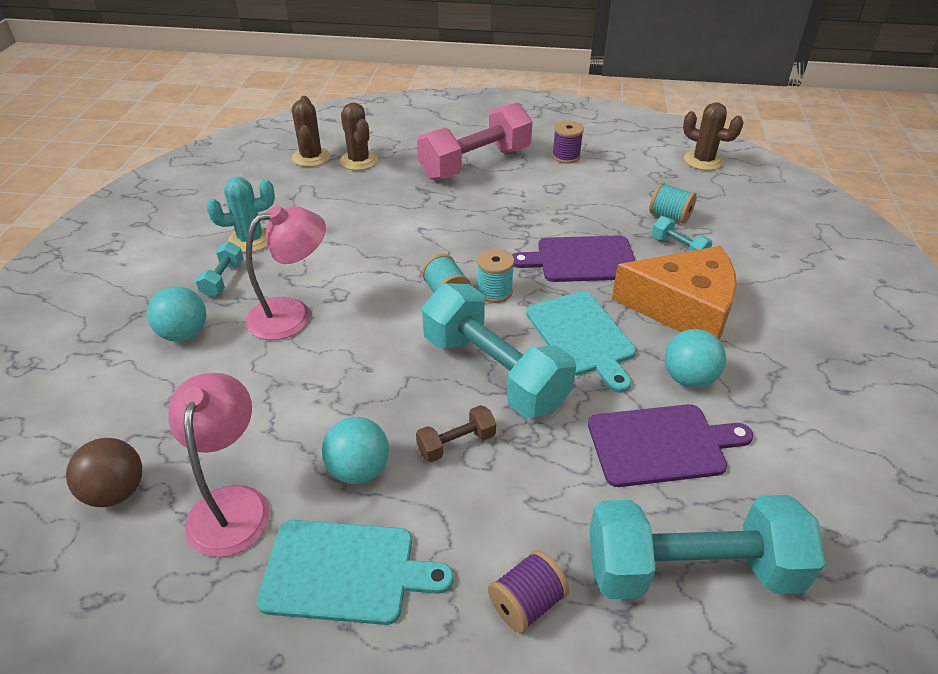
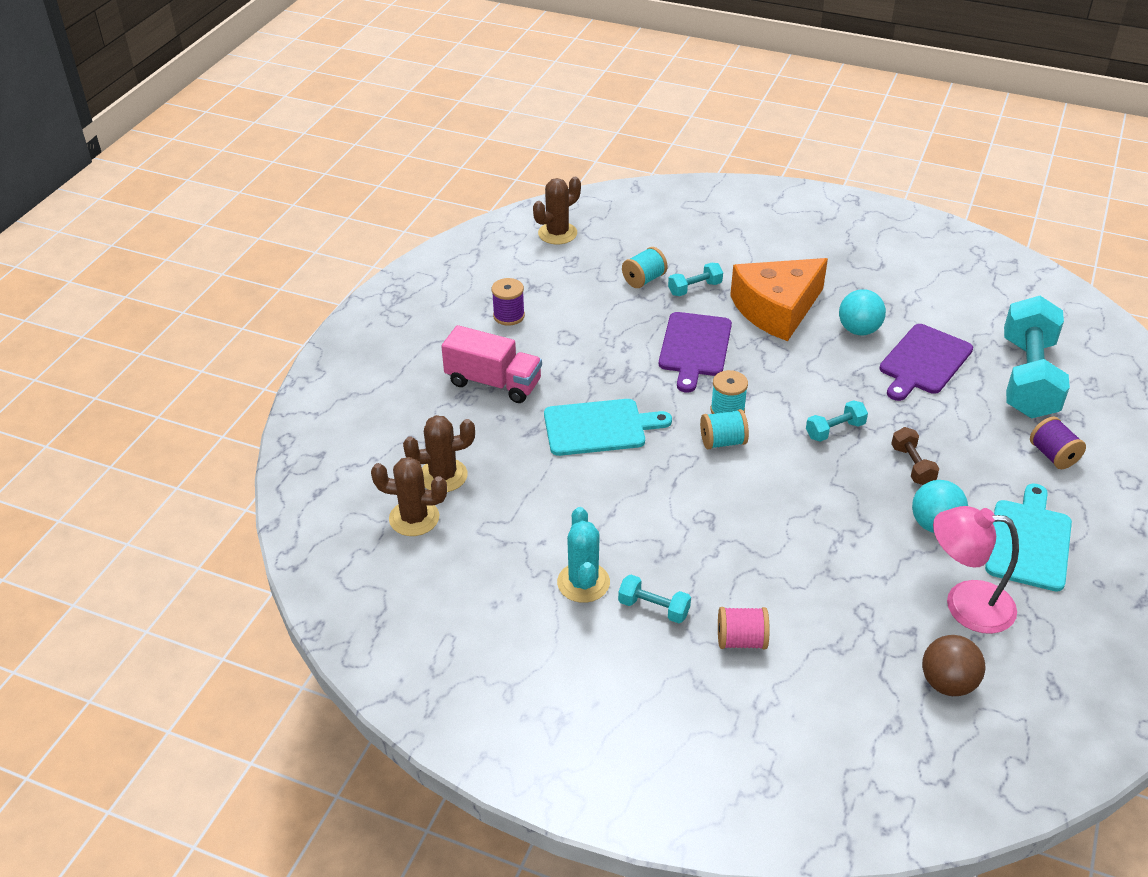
camera: 75 degrees left, 0 degrees up
(184, 334) = (741, 640): turquoise ball -> pink spool
(292, 314) = (728, 554): pink lamp -> none
(475, 163) = (493, 383): pink dumbbell -> pink truck
(494, 372) = (835, 430): turquoise dumbbell -> turquoise dumbbell, size x0.43
(582, 336) = (800, 372): turquoise cutting board -> turquoise cutting board (599, 427)
(661, 444) = (923, 362): purple cutting board -> purple cutting board turned 150 degrees counterclockwise
(683, 308) = (776, 309): orange cheese -> orange cheese turned 150 degrees counterclockwise

